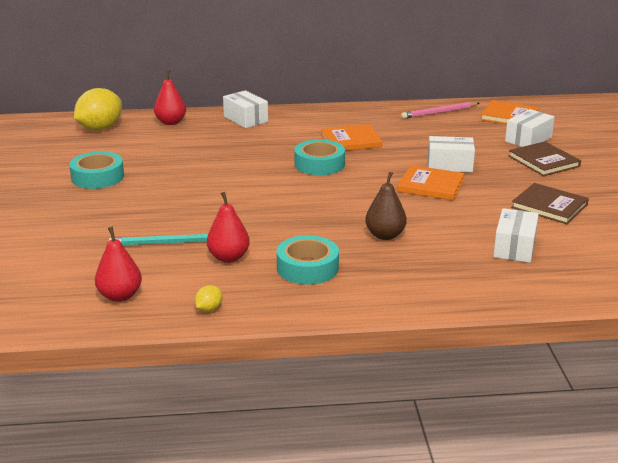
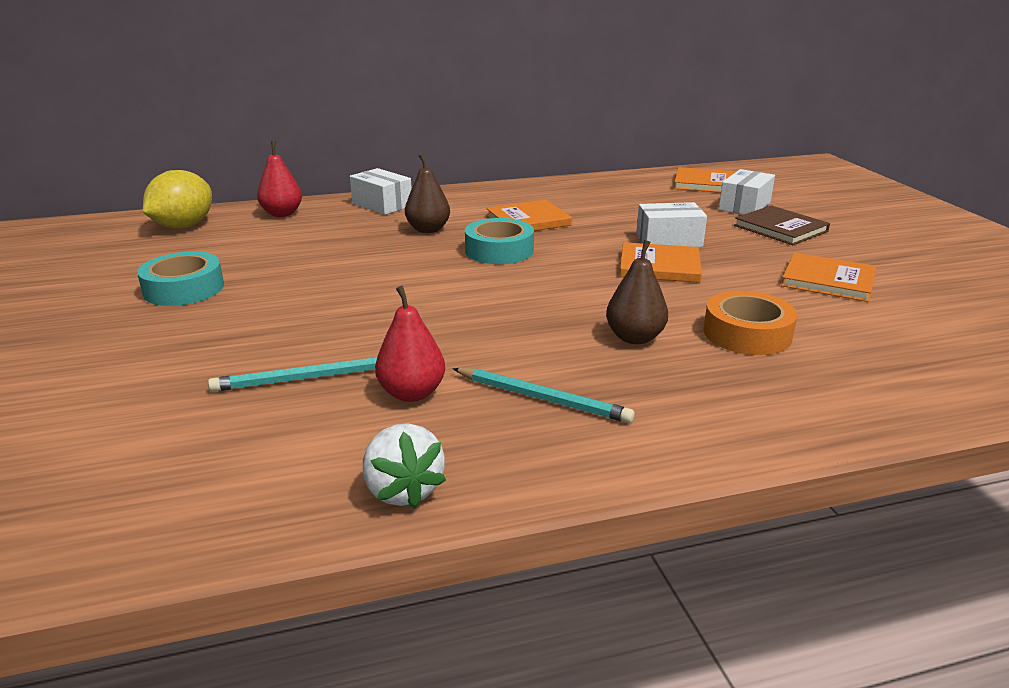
camera: 10 degrees left, 0 degrees up
(120, 296) = (237, 482): red pear -> none
(209, 309) = (403, 490): yellow lemon -> white strawberry
(273, 143) = (428, 229): none -> brown pear
(307, 268) = (542, 398): turquoise tape -> turquoise pencil
(439, 112) = (621, 184): pink pencil -> none
(463, 239) = (747, 334): none -> orange tape
(514, 247) = (824, 339): white box -> none
(549, 206) = (828, 280): brown book -> orange book

